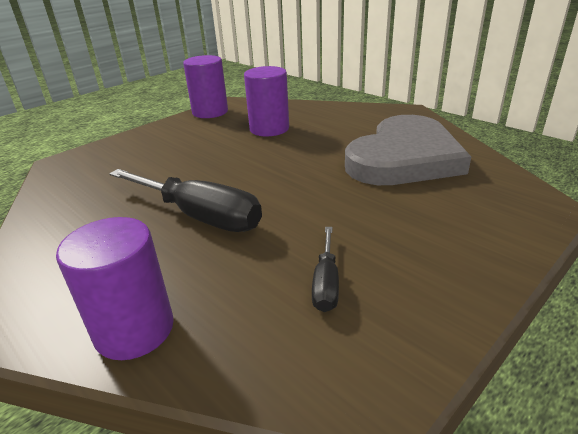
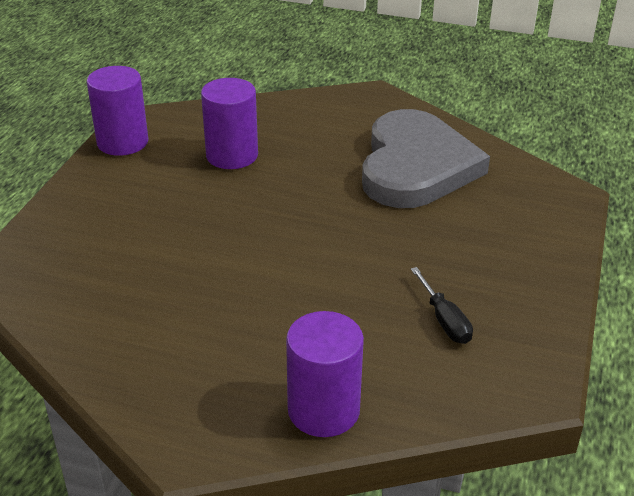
camera: 30 degrees left, 5 degrees up
(199, 216) = (266, 291): black screwdriver -> none

